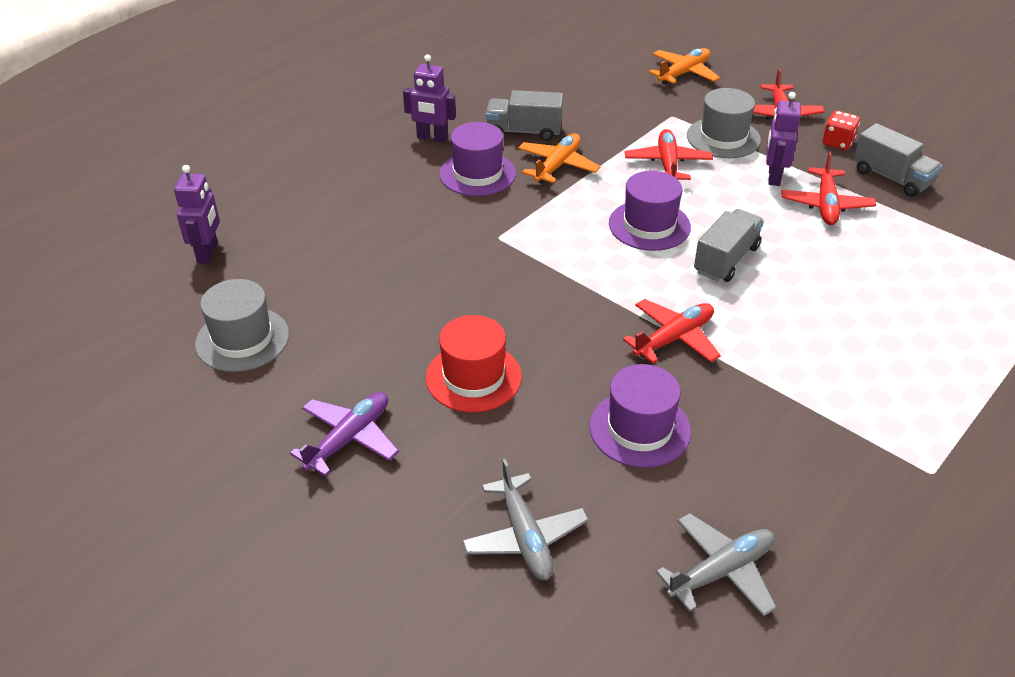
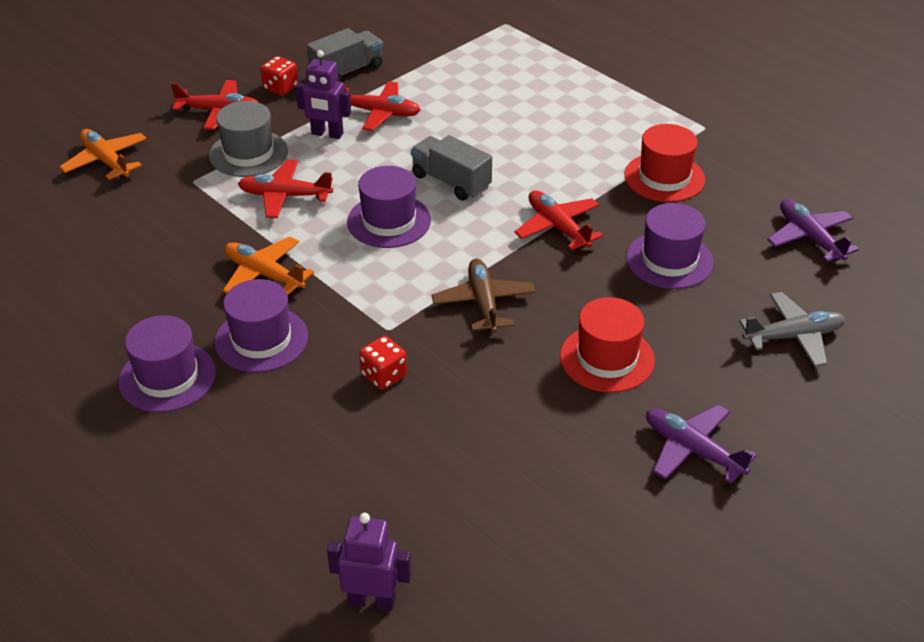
camera: 85 degrees left, 0 degrees up
(242, 339) = (543, 549): grey hat -> none
(432, 138) = (167, 377): purple robot -> purple hat
(440, 239) = (384, 375): none -> red dice
(524, 131) = (183, 295): grey truck -> none
(543, 291) = (483, 303): none -> brown plane
(721, 571) = (809, 237): grey plane -> purple plane
(799, 428) = (664, 177): none -> red hat

